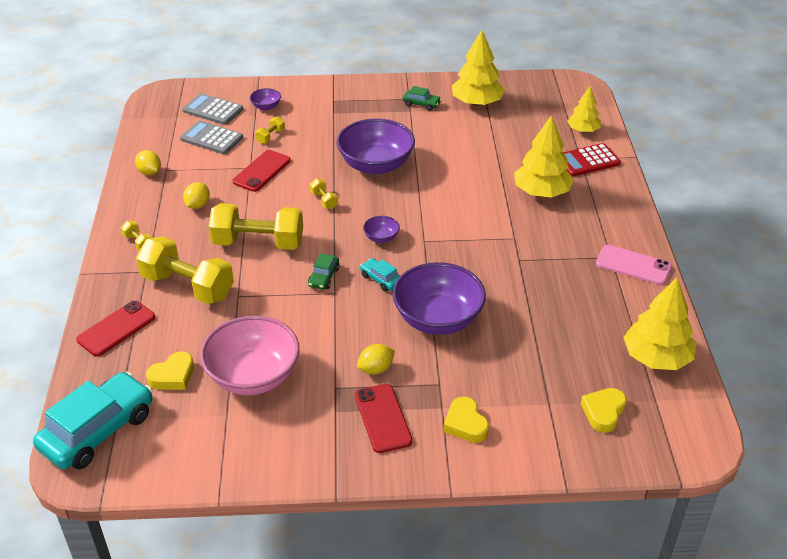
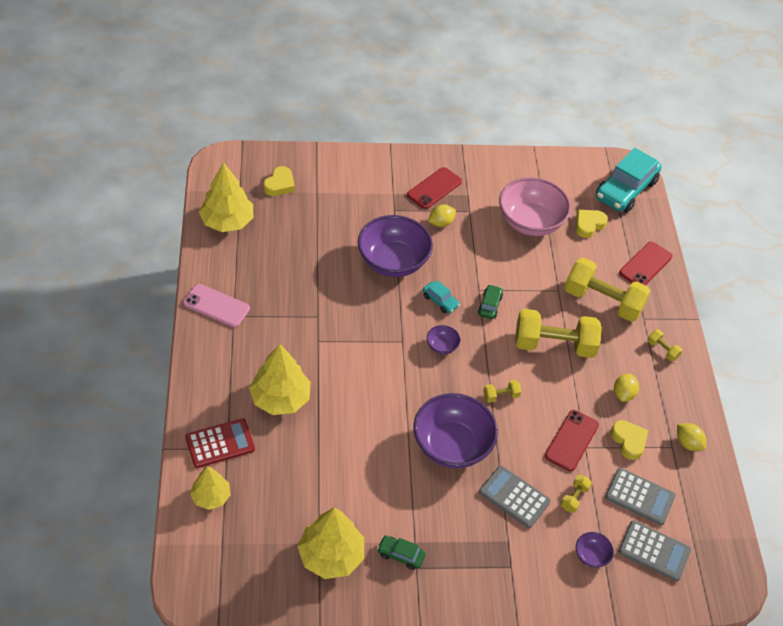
camera: 175 degrees right, 10 degrees up
(323, 136) = (514, 497): none -> grey calculator
(324, 200) = (501, 396): yellow dumbbell -> yellow dumbbell turned 75 degrees counterclockwise
(383, 418) = (434, 188): red phone -> red phone turned 60 degrees clockwise
(465, 424) = (377, 182): yellow heart -> yellow heart (628, 441)

